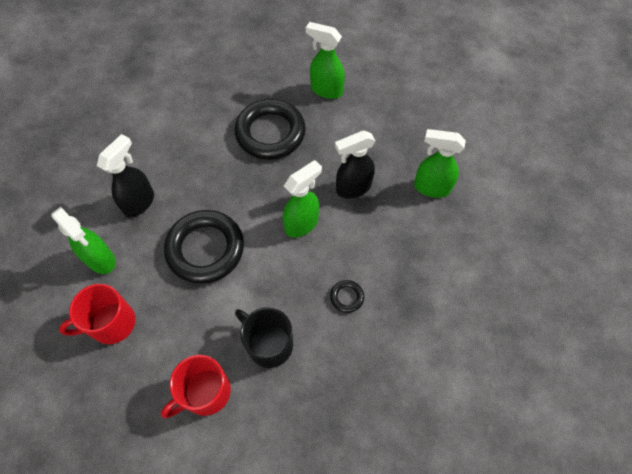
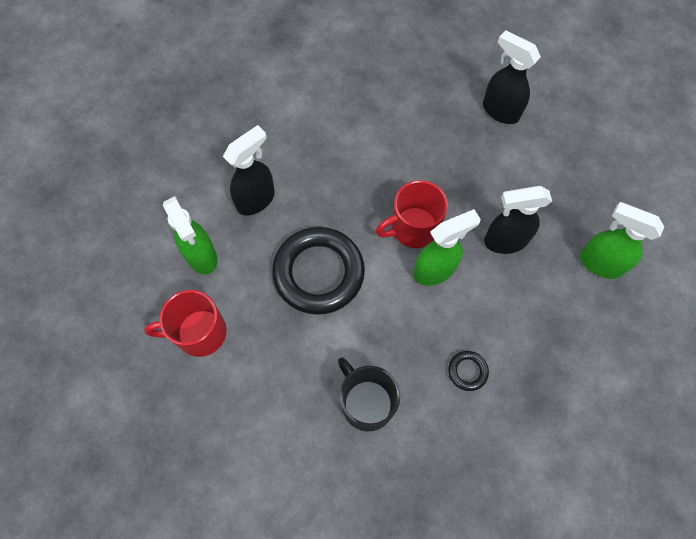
camera: 15 degrees right, 5 degrees up
(205, 392) = (285, 438): red mug -> red mug (413, 228)
(270, 133) = (422, 150): black ring -> none
(326, 90) = (500, 111): green spray bottle -> black spray bottle

